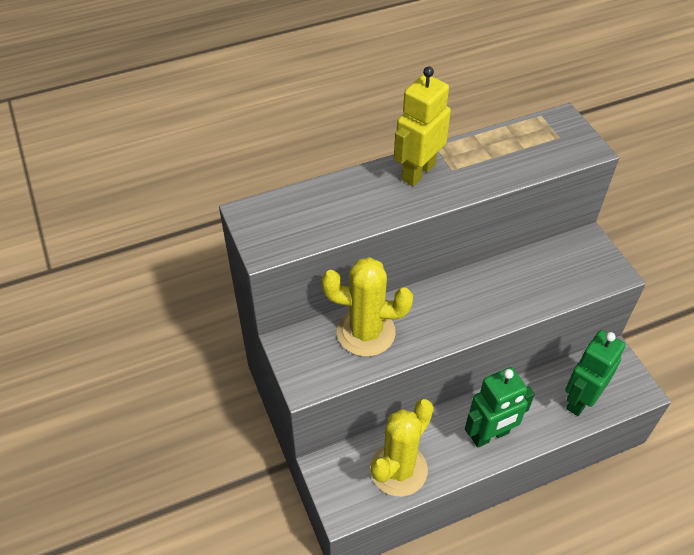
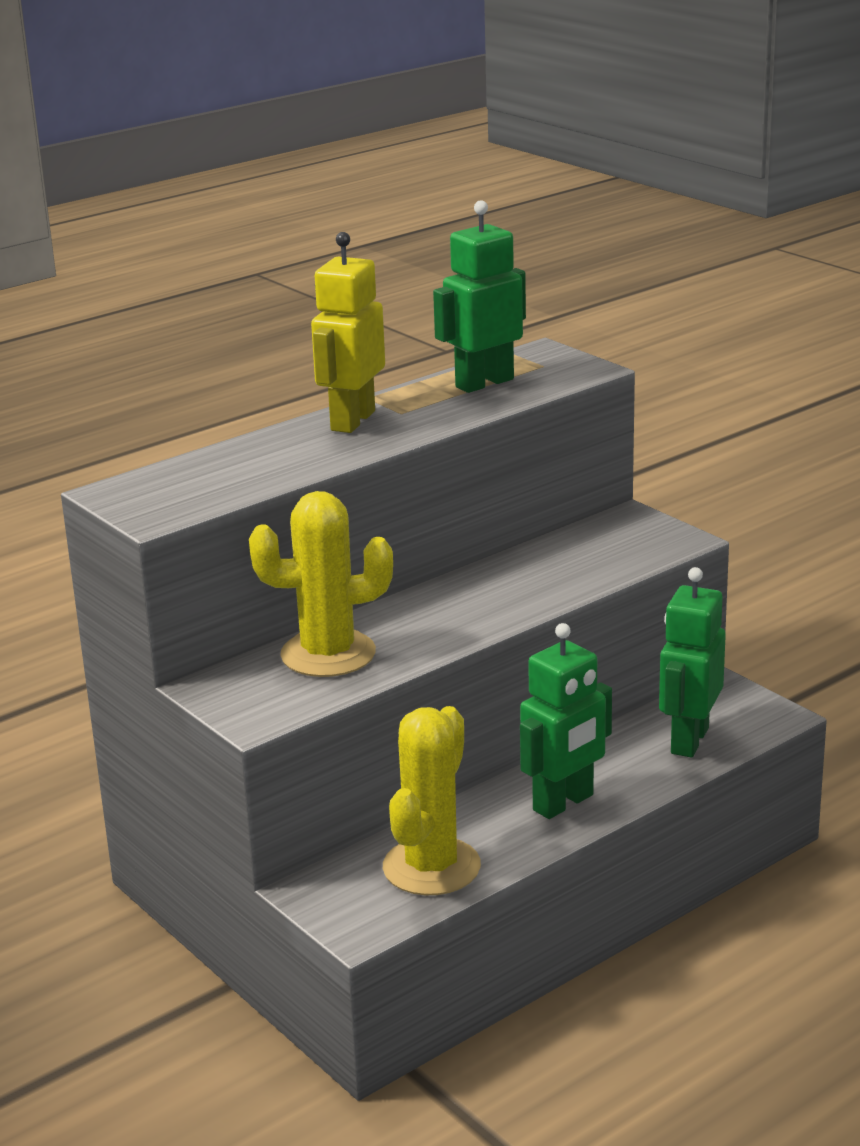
camera: 15 degrees left, 25 degrees down
(514, 149) = (484, 383): none -> green robot

